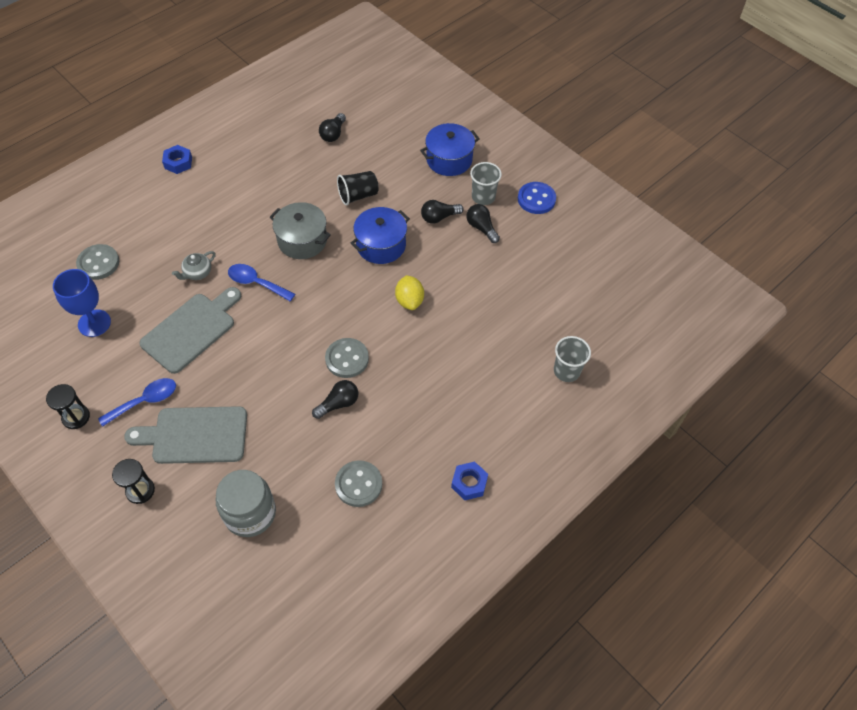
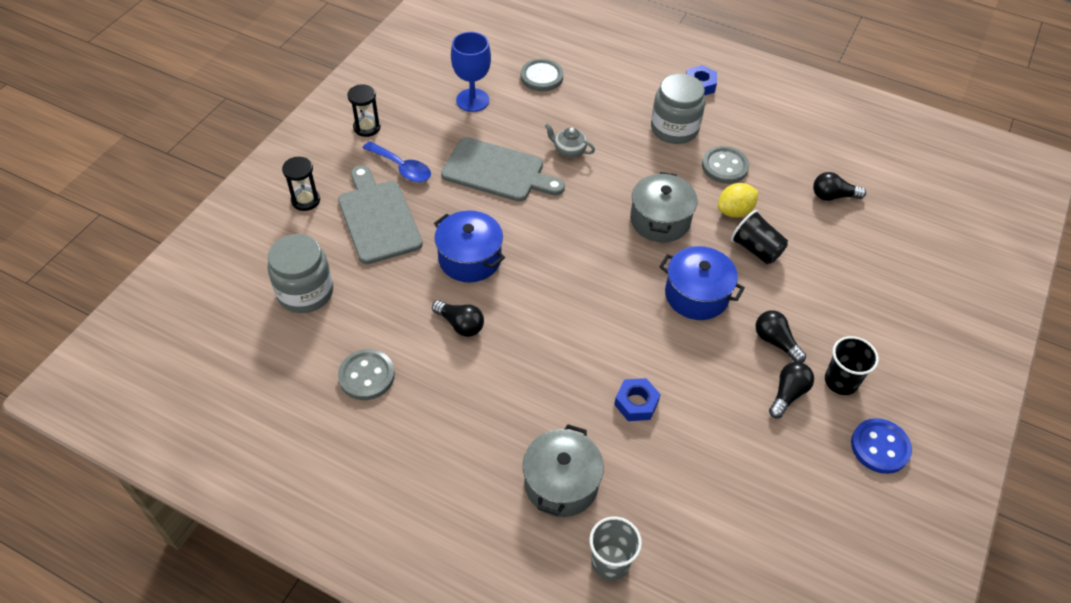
camera: 70 degrees right, 5 degrees down
(215, 196) = (674, 129): none -> grey jar
(256, 283) = (581, 201): blue spoon -> none
(347, 359) = (521, 313): grey button -> grey button (724, 166)
(409, 301) = (631, 349): yellow lemon -> yellow lemon (734, 211)
(449, 160) = (877, 324): blue pot -> blue pot (470, 258)
(469, 483) = (403, 488): blue nut -> blue nut (636, 403)
(483, 197) = (841, 381): grey cup -> black cup
(500, 380) = (561, 483): none -> grey pot

